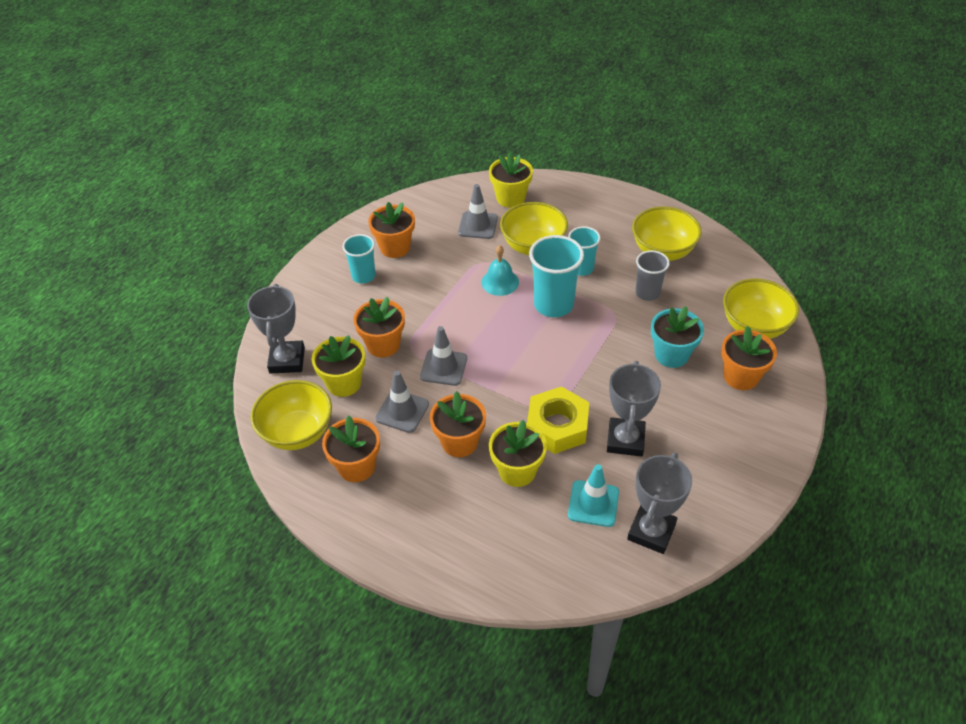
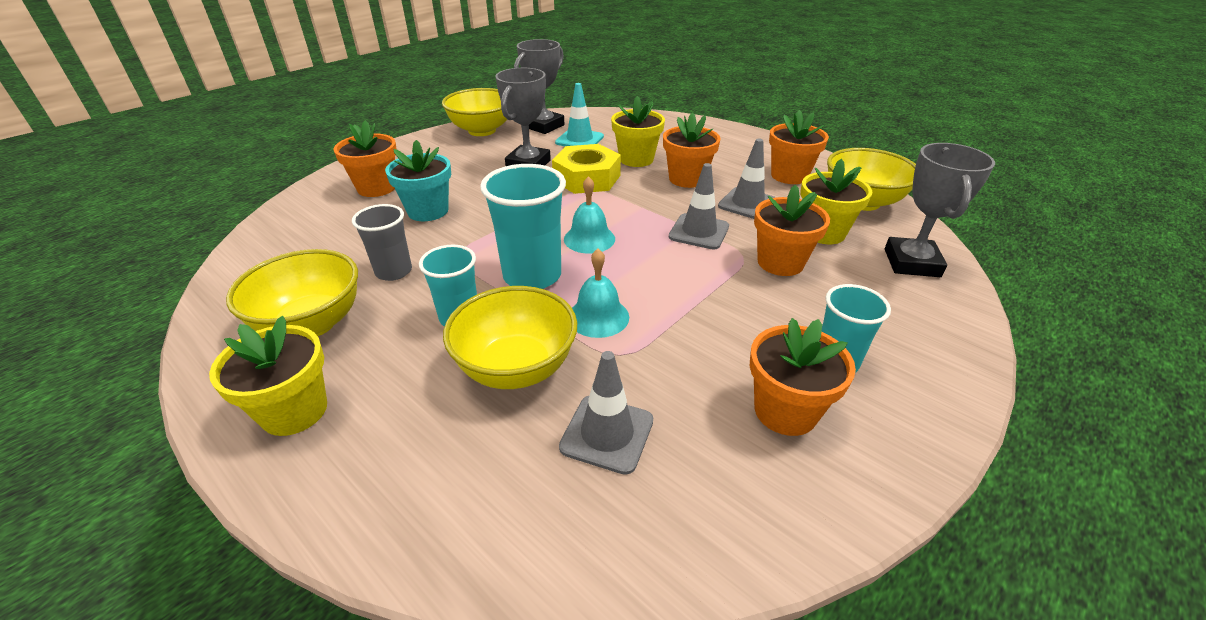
camera: 170 degrees left, 10 degrees down
(510, 198) = (508, 500): yellow flower pot -> yellow flower pot (294, 411)
(527, 345) = (589, 239): none -> turquoise bell
(754, 327) = (308, 221): yellow bowl -> yellow bowl (482, 130)

